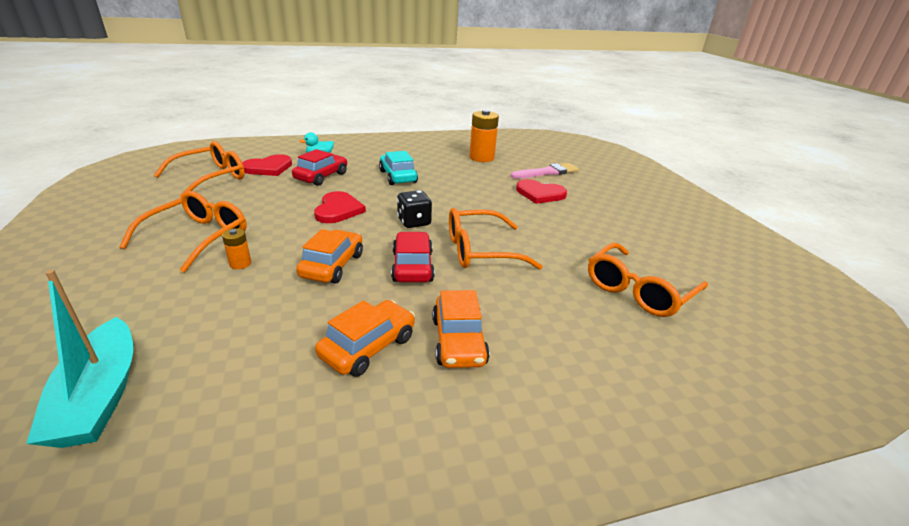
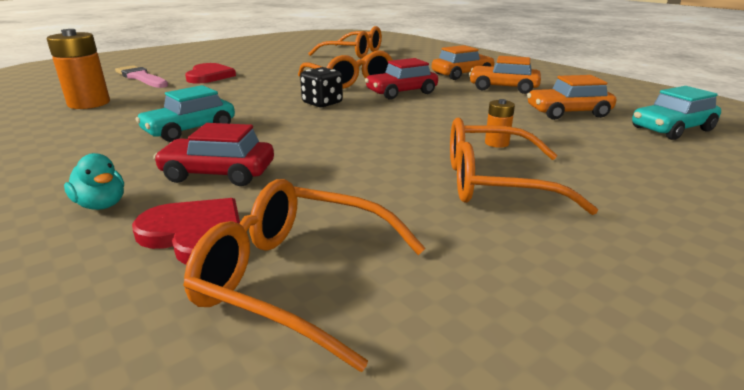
camera: 110 degrees left, 5 degrees down
(100, 396) = (672, 129): turquoise boat -> turquoise car
(332, 265) = (440, 113): orange car -> orange car (568, 113)
(338, 210) = (329, 135): red heart -> none

